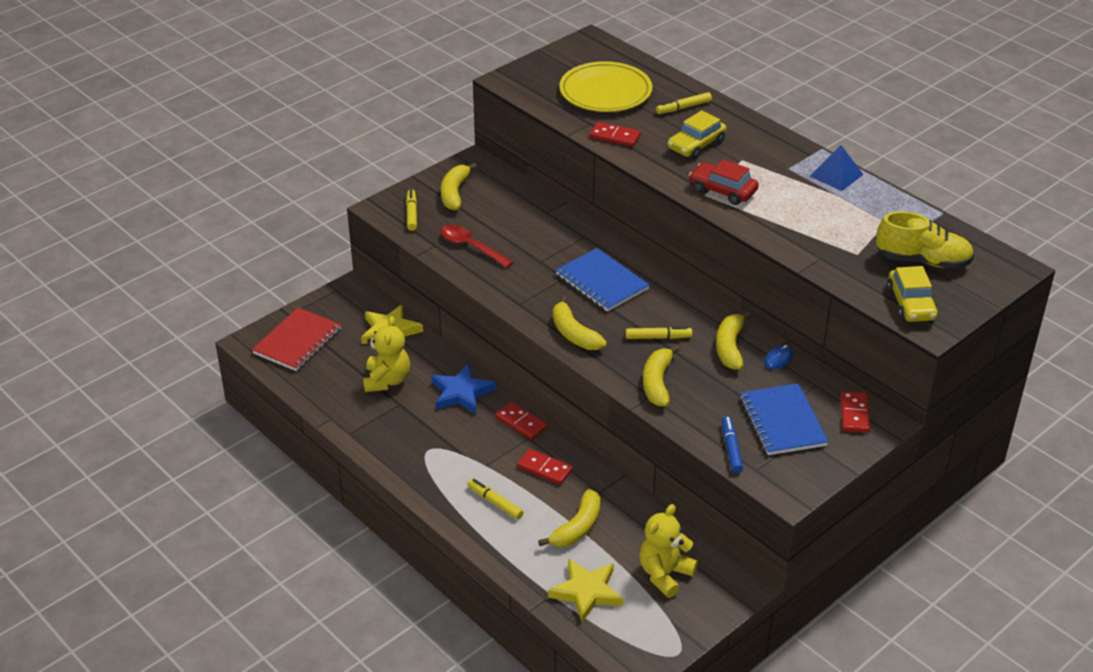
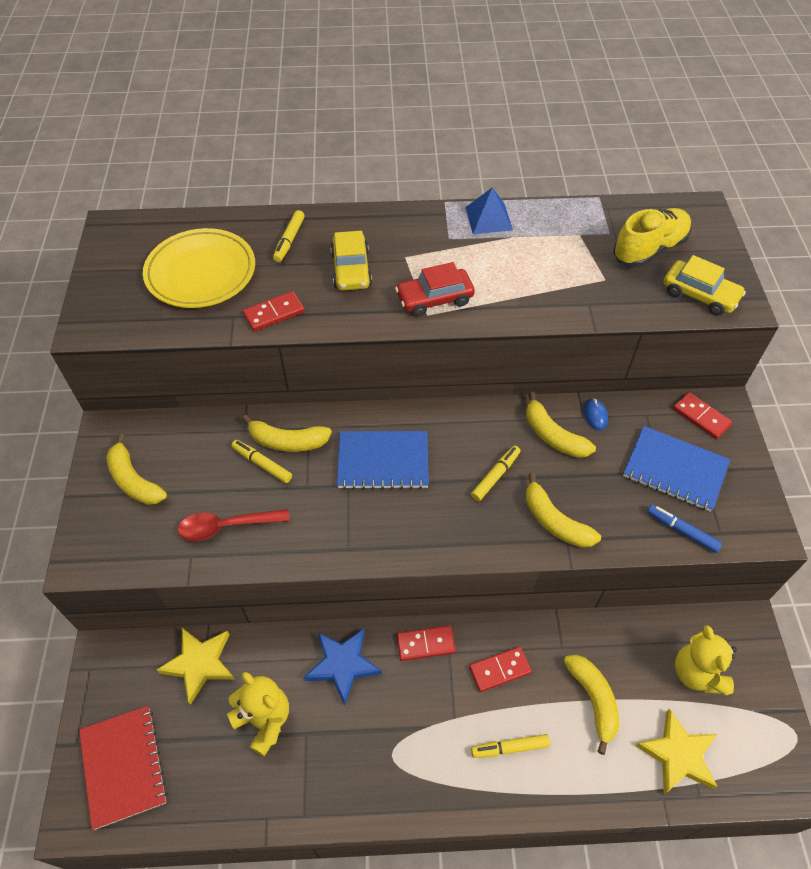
camera: 50 degrees left, 15 degrees up
(412, 214) = (121, 540): yellow marker -> yellow marker (262, 464)
(574, 334) = (432, 536): yellow banana -> yellow banana (287, 441)

